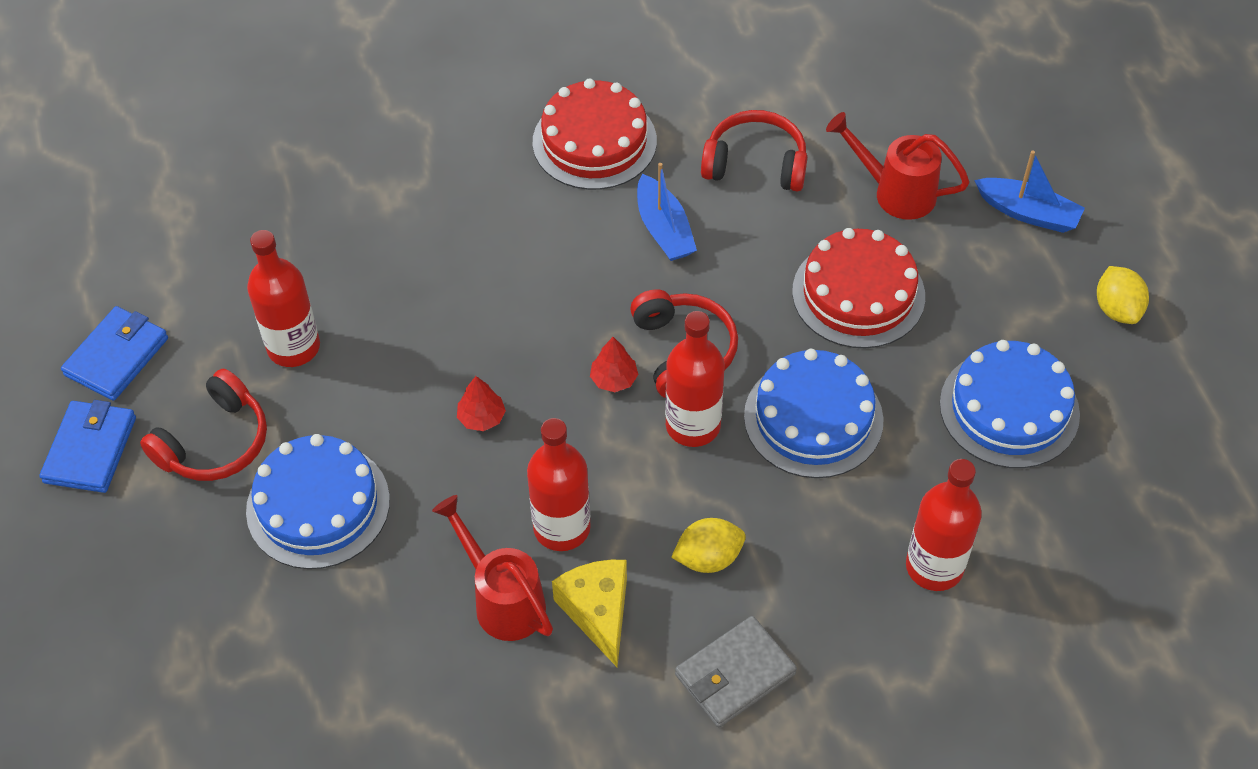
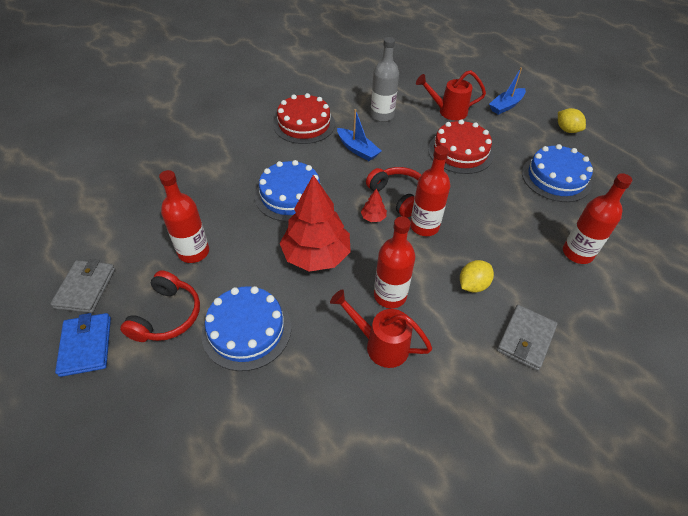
camera: 25 degrees left, 5 degrees down
(117, 357) = (85, 288): blue wallet -> grey wallet
(481, 417) = (316, 255): red tree -> red tree, size x2.49
(598, 612) = (435, 332): yellow cheese -> none
(755, 163) = (382, 115): red headphones -> grey bottle
(813, 418) = (477, 206): blue cake -> blue cake (290, 195)
(1028, 213) = (506, 106): blue boat -> blue boat turned 135 degrees clockwise

